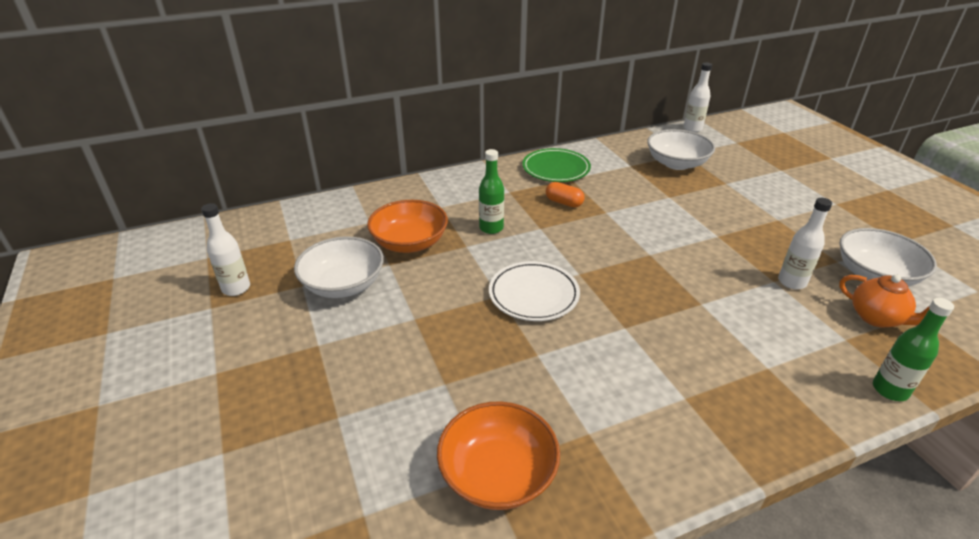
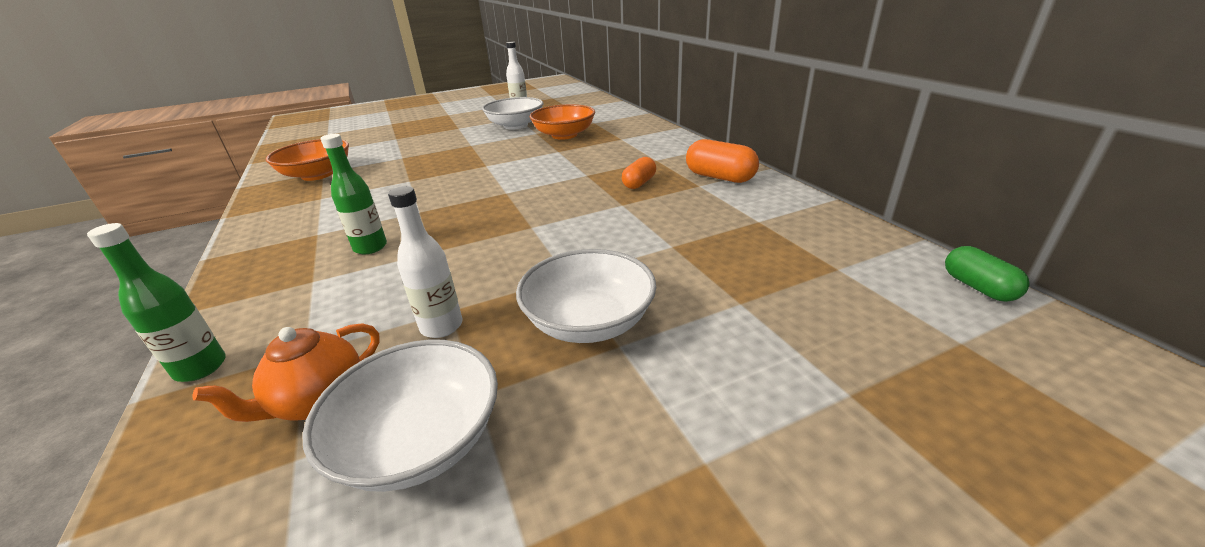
camera: 90 degrees right, 5 degrees down
(491, 228) = (586, 157): green bottle -> green bottle (370, 247)
(533, 294) = (482, 176): white plate -> none
(556, 169) = (719, 177): green plate -> orange capsule
(676, 163) = (790, 258): white bowl -> white bowl (589, 321)
(692, 128) = (978, 287): white bottle -> green capsule

